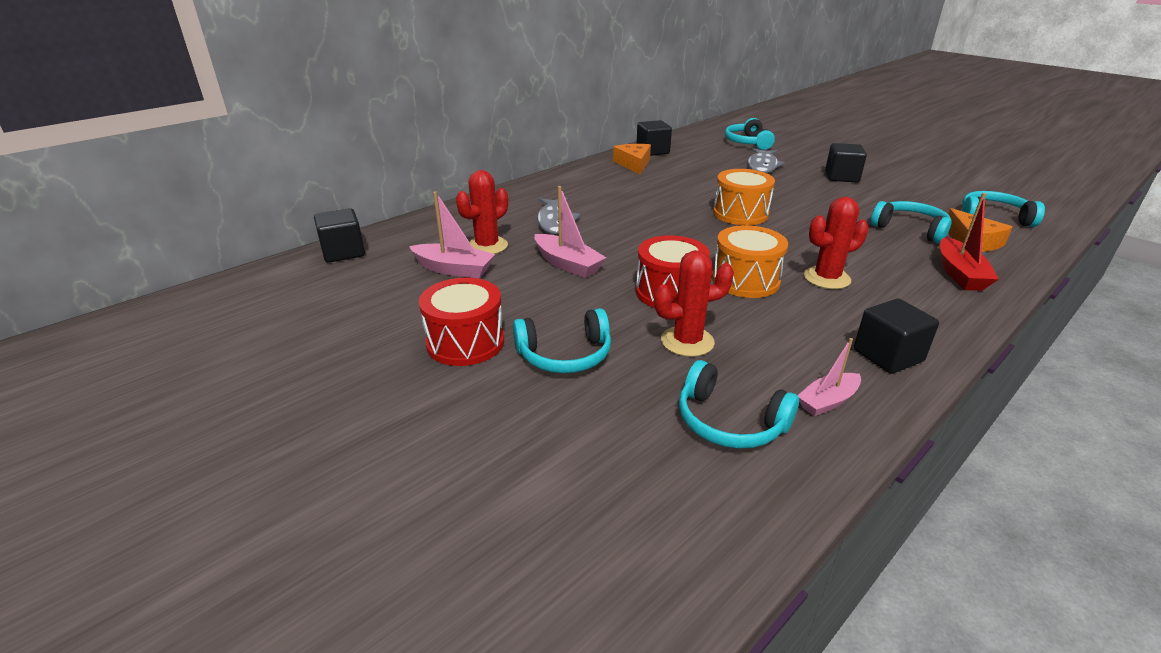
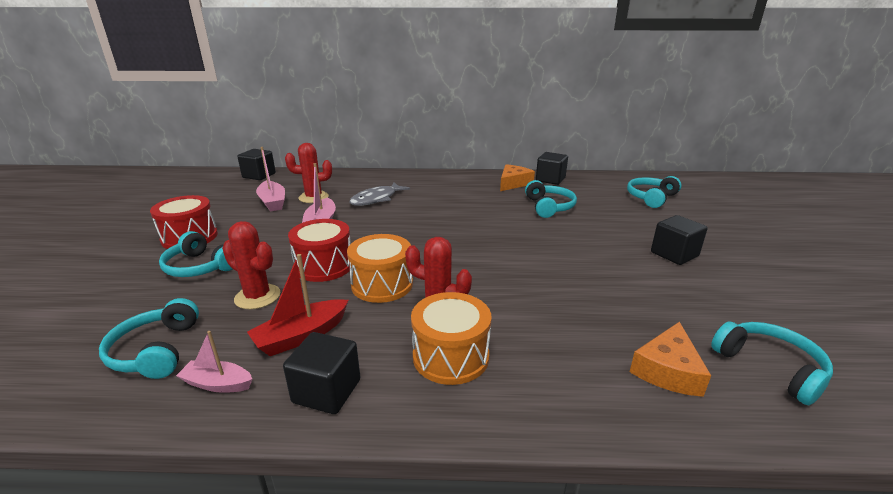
camera: 45 degrees right, 5 degrees down
(740, 214) = (500, 243): orange drum -> orange drum (450, 356)
(762, 166) = (615, 219): grey fish -> none
(910, 229) = (623, 324): turquoise headphones -> turquoise headphones (549, 207)
(959, 274) = (565, 385): red boat -> red boat (301, 336)

